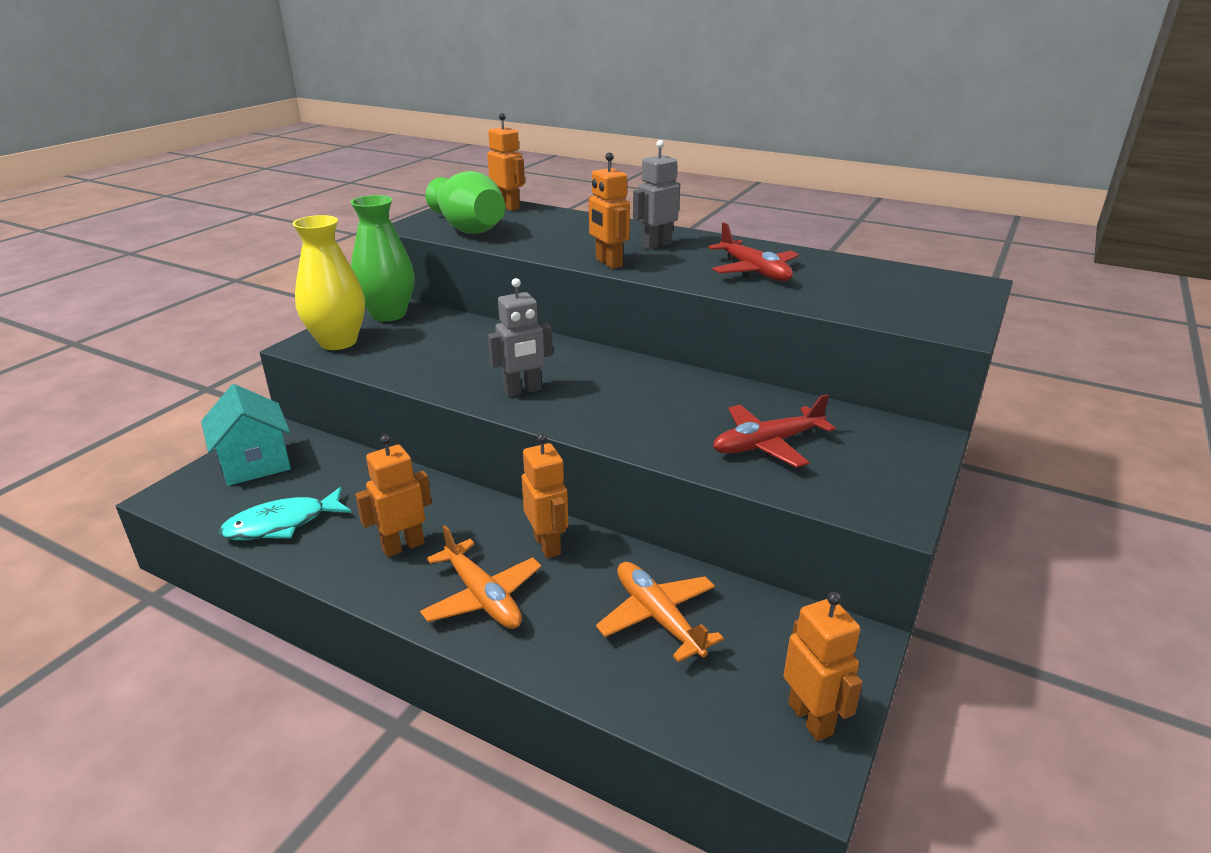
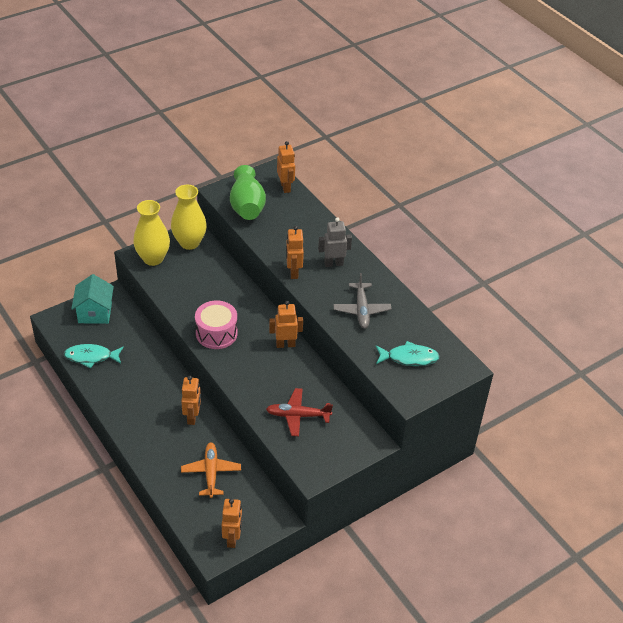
camera: 25 degrees right, 15 degrees up
(388, 314) = (189, 243): green vase -> yellow vase
(403, 546) = (133, 391): orange robot -> orange robot (285, 344)
(482, 596) = (150, 431): orange plane -> none
(523, 391) = (216, 333): grey robot -> pink drum
(754, 271) = (361, 310): red plane -> grey plane
(888, 294) = (409, 358): none -> turquoise fish

